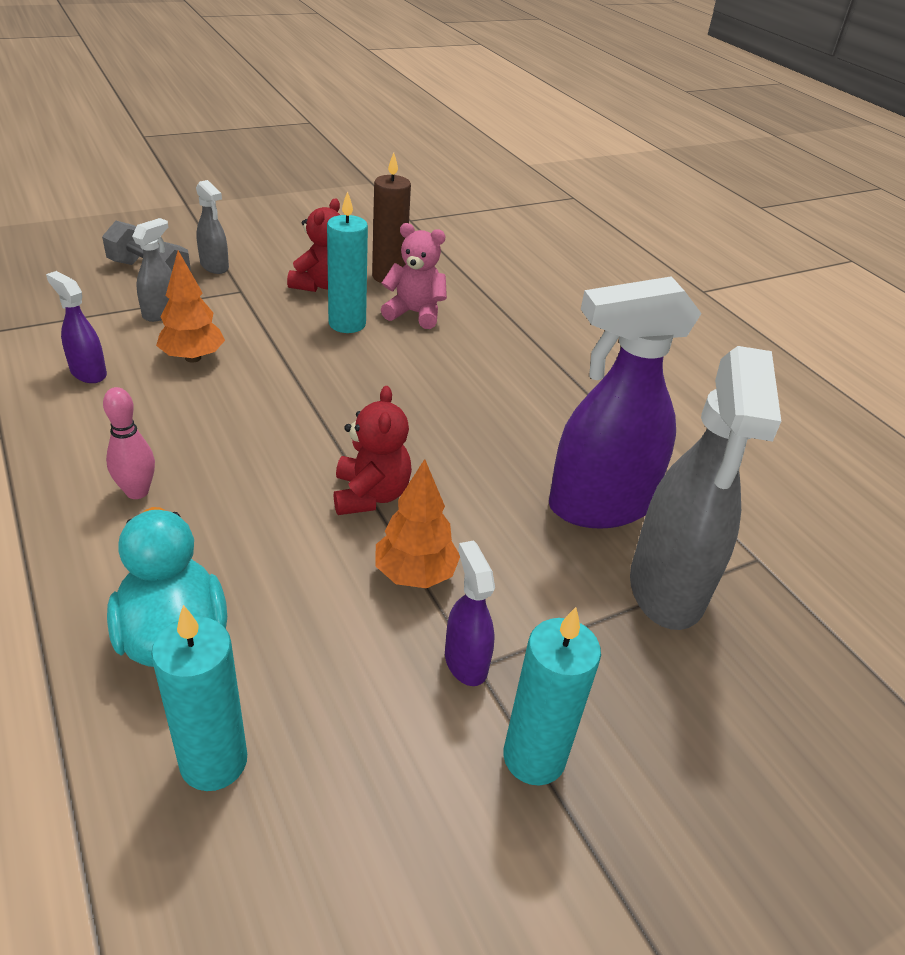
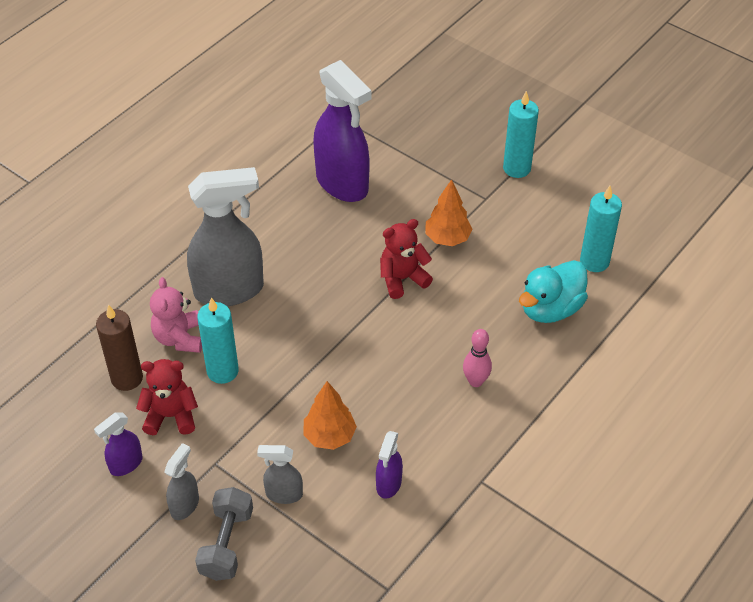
camera: 110 degrees left, 10 degrees up
(465, 661) = (486, 203): purple spray bottle -> purple spray bottle (126, 464)
(667, 589) = (388, 146): grey spray bottle -> grey spray bottle (230, 290)

